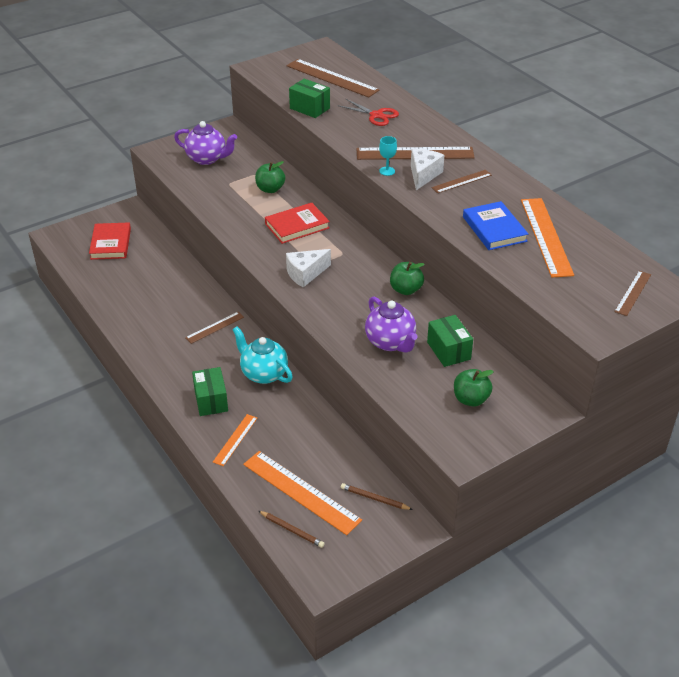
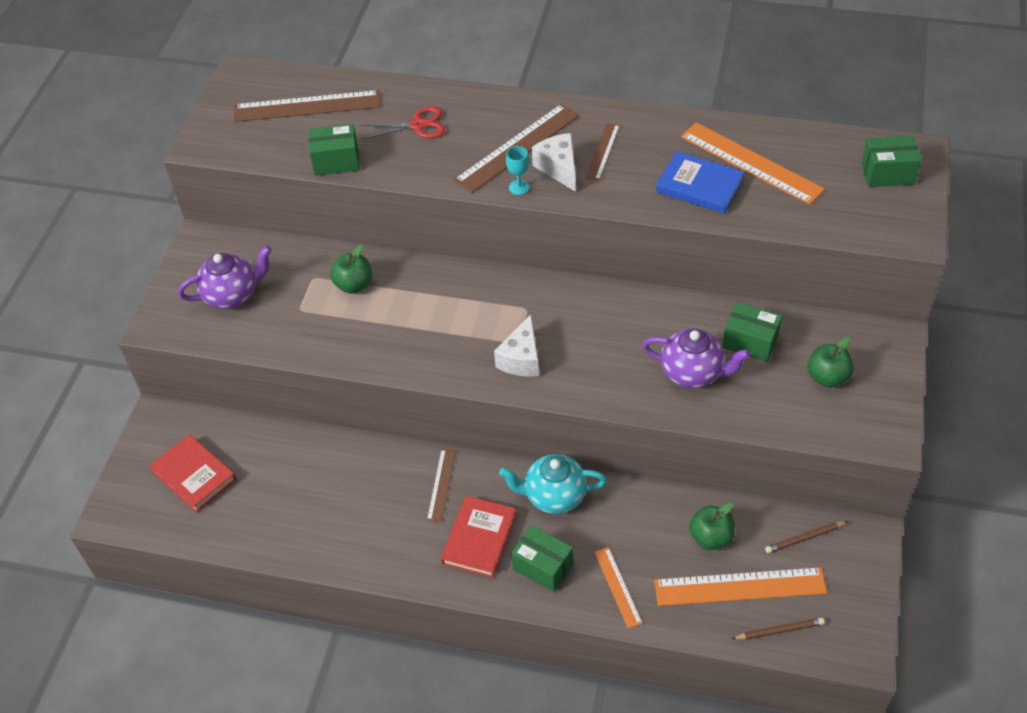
camera: 40 degrees left, 10 degrees up
(297, 226) = (440, 309): red book -> red book (479, 539)
(406, 290) = (634, 305): green apple -> green apple (711, 537)
(633, 293) = (887, 173): brown ruler -> green box

